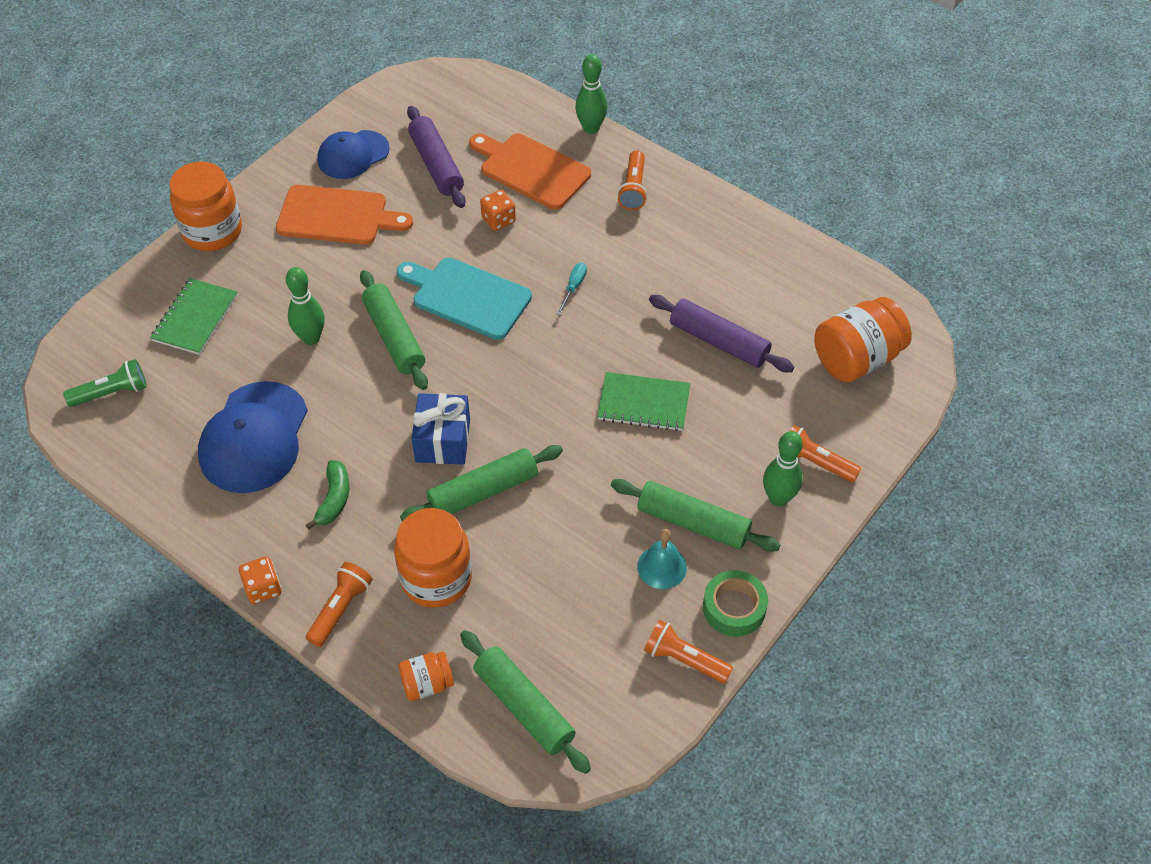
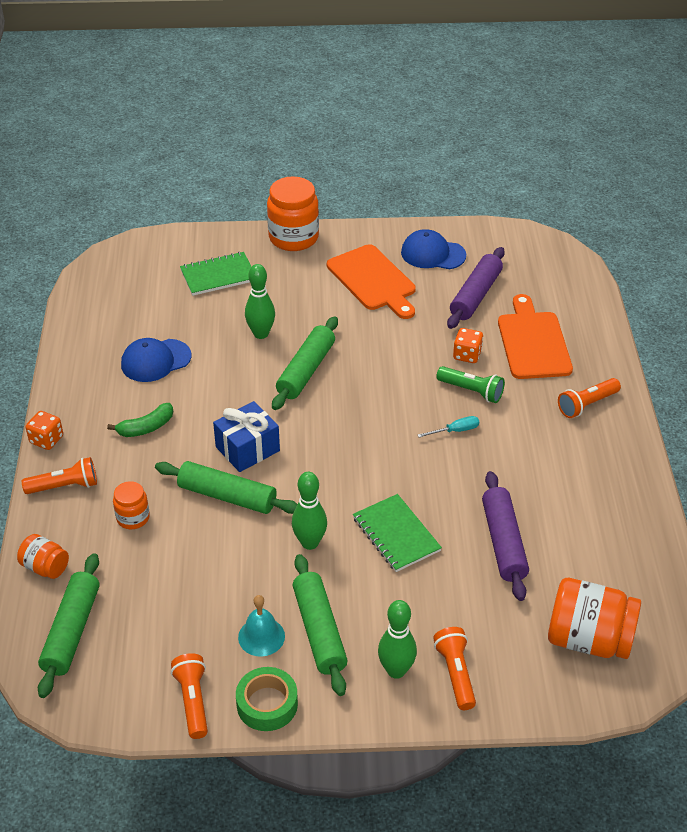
camera: 50 degrees right, 10 degrees down
(112, 393) = (125, 280): green flashlight -> green flashlight (471, 391)
(254, 438) = (156, 360): blue cap -> blue cap, size x0.65
(436, 578) = (133, 518): orange jar -> orange jar, size x0.53
(467, 297) = (381, 383): turquoise cutting board -> none
(591, 128) = (613, 347): green bowling pin -> green bowling pin (310, 543)

